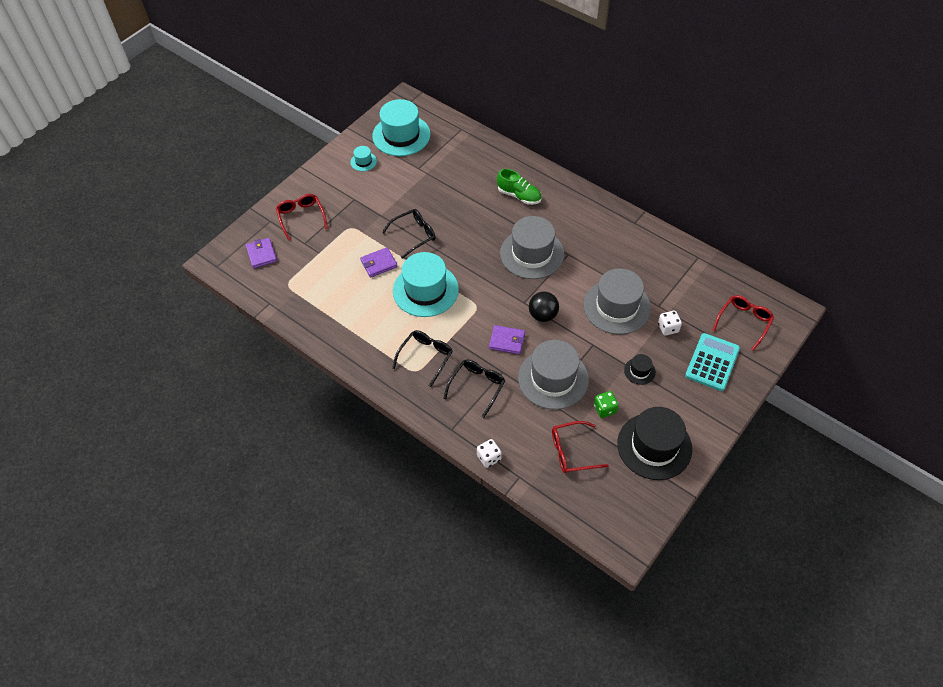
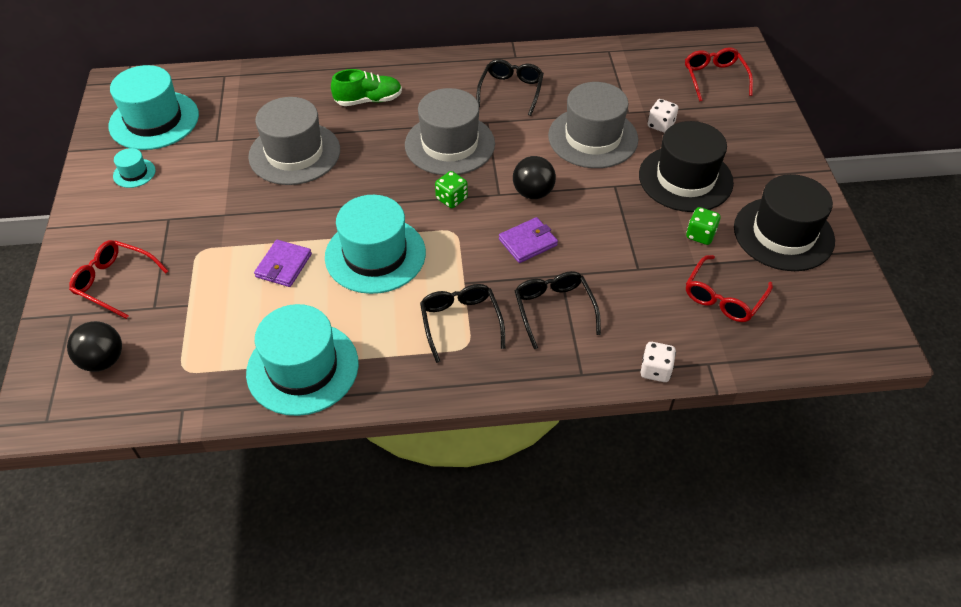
camera: 45 degrees left, 5 degrees down
(261, 254) = (103, 360): purple wallet -> black ball
(334, 323) = (302, 368): none -> turquoise hat
(414, 235) = (292, 209): black glasses -> black glasses (511, 91)
(496, 287) = (451, 199): none -> green dice
(553, 378) = (618, 244): grey hat -> grey hat (294, 153)
(639, 371) = (685, 179): black hat -> black hat, size x2.25
(712, 362) = (733, 127): turquoise calculator -> none

